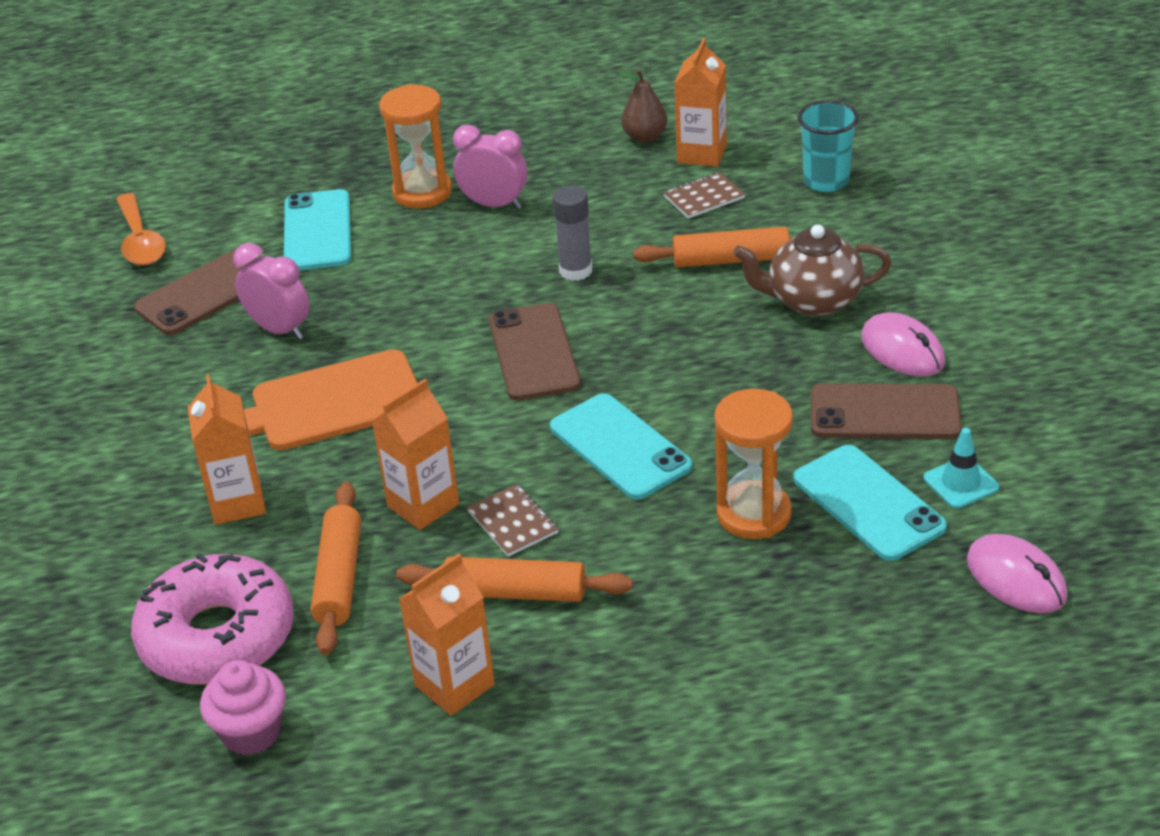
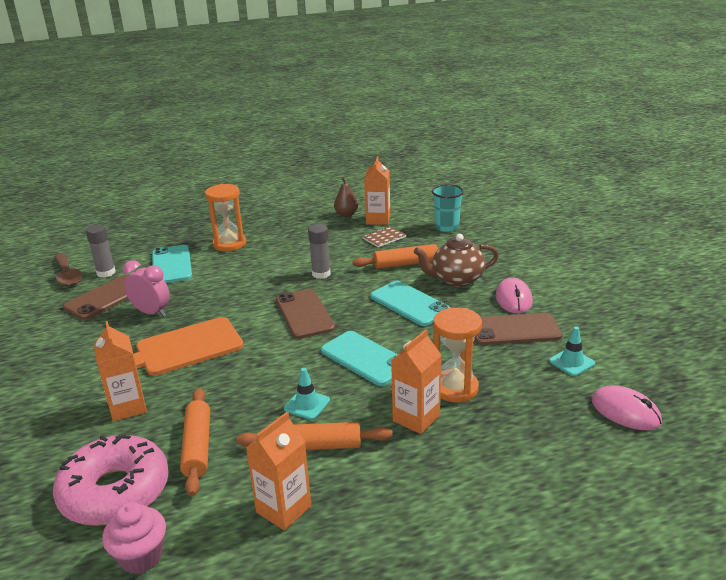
camera: 10 degrees left, 10 degrees down
(140, 241) = (68, 275): orange spoon -> brown spoon
(205, 240) = (106, 273): none -> grey glue stick
(423, 505) = (248, 399): orange carton -> orange carton (416, 418)
(494, 205) = (270, 247): pink clock -> none
(512, 522) = (307, 405): brown notebook -> turquoise traffic cone
(868, 503) = (522, 377): turquoise phone -> turquoise phone (409, 303)
(902, 350) = (513, 299): pink mouse -> pink mouse turned 45 degrees clockwise

